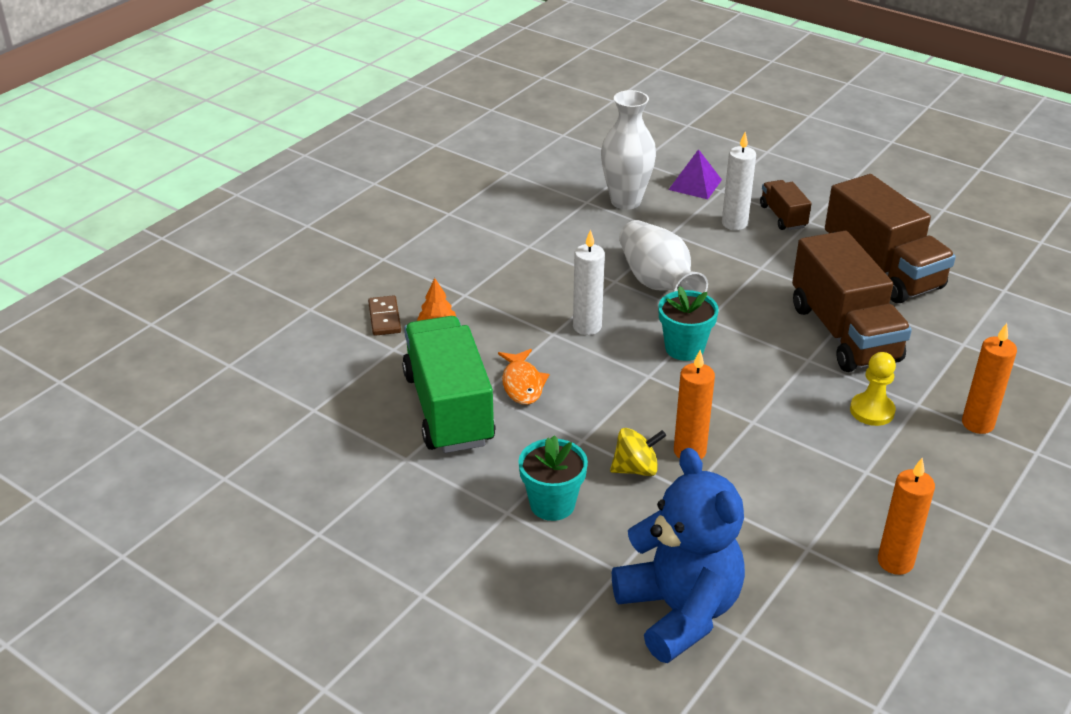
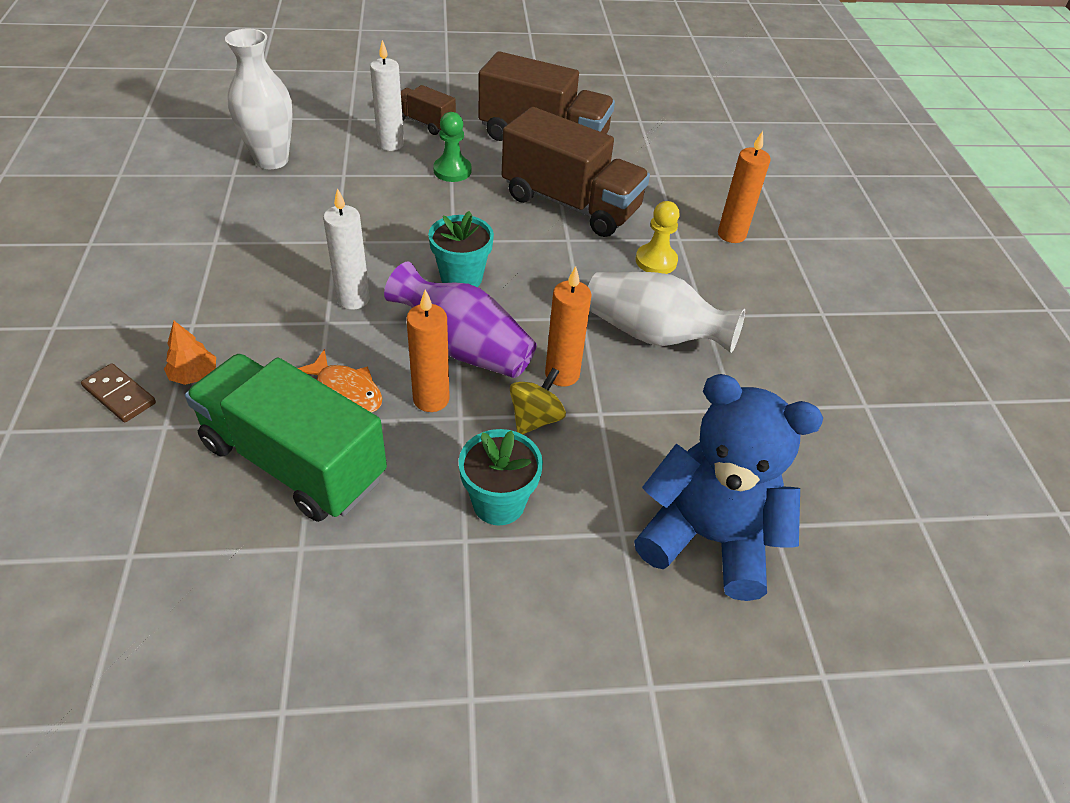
camera: 45 degrees left, 10 degrees up
(633, 397) = (463, 347): none -> purple vase
(657, 283) = (377, 226): white vase -> white vase (653, 334)
(695, 184) = (321, 121): purple pyramid -> none
(765, 265) = (452, 171): none -> green pawn
(895, 562) = (800, 382): orange candle -> orange candle (431, 399)

